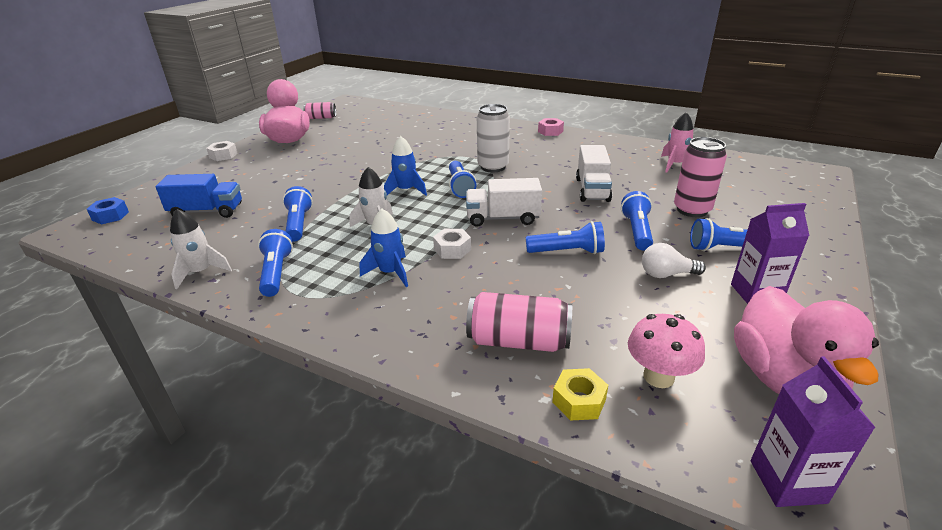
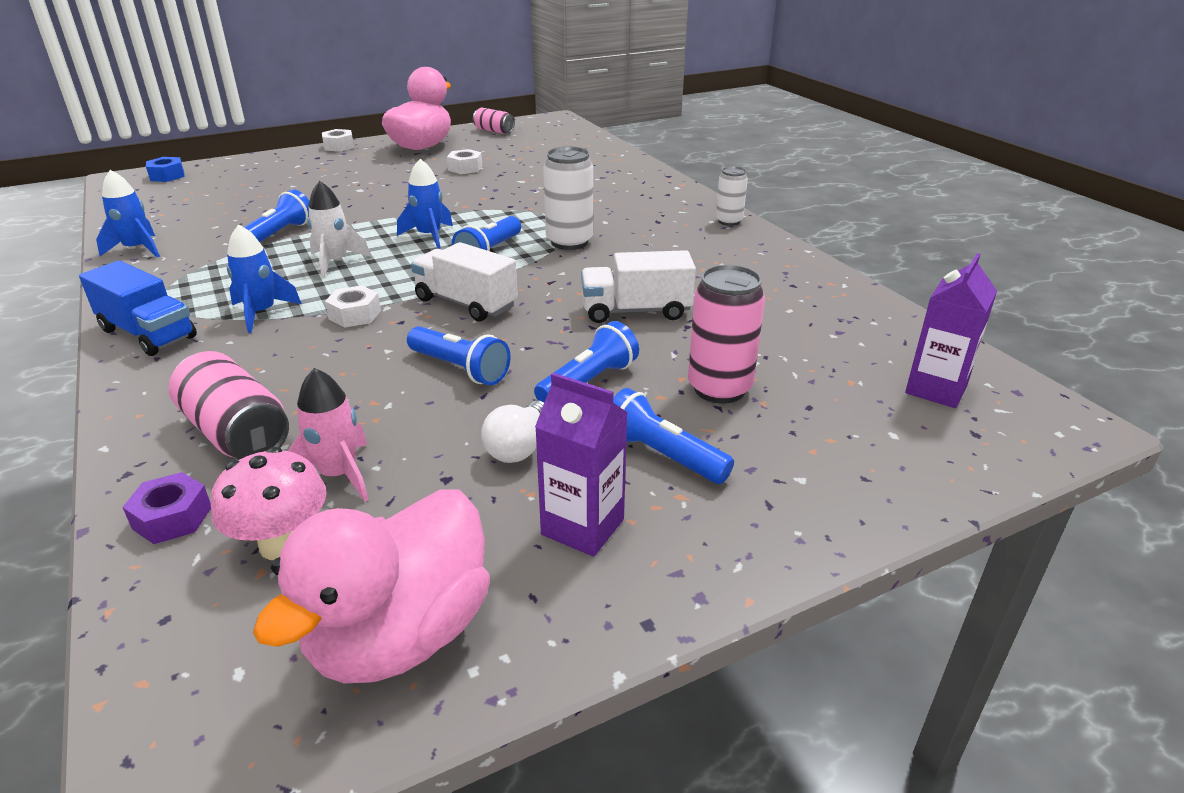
camera: 35 degrees right, 0 degrees up
(201, 272) = (137, 249): white rocket -> blue rocket
(207, 211) = (234, 196): blue truck -> blue truck (148, 334)
(276, 273) = (182, 273): blue flashlight -> none
(347, 145) = (465, 168): none -> white nut
(550, 131) = (729, 221): pink nut -> white can
(579, 401) = (172, 518): yellow nut -> purple nut
(592, 189) = (635, 311): white truck -> white truck turned 45 degrees clockwise
(666, 274) = (518, 447): white light bulb -> white light bulb turned 105 degrees counterclockwise
(675, 164) = (824, 322): pink rocket -> pink rocket (338, 475)
(787, 481) = (179, 727): purple carton -> purple carton (936, 389)

